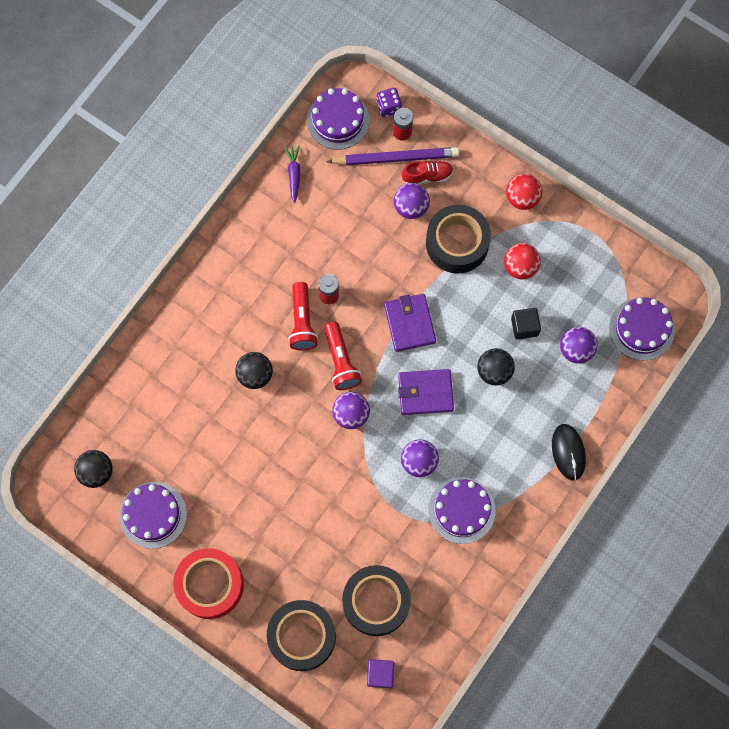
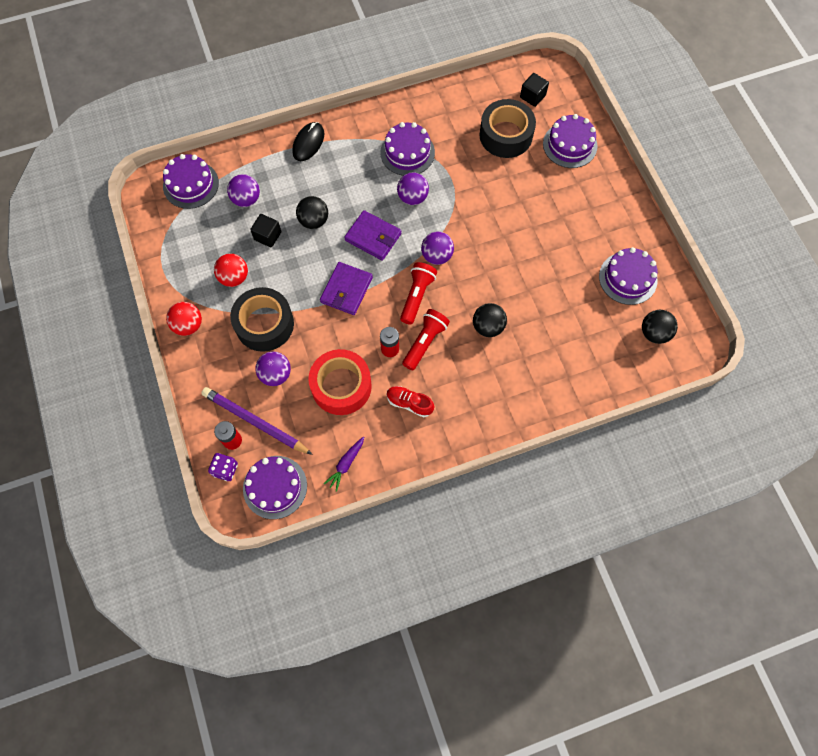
camera: 145 degrees left, 5 degrees down
(210, 585) = (613, 210): red tape -> red tape (341, 386)
(302, 636) = (570, 145): black tape -> purple cake
(380, 674) = (532, 96): purple cube -> black cube
(427, 176) = (243, 390): red shoe -> red shoe (409, 403)

